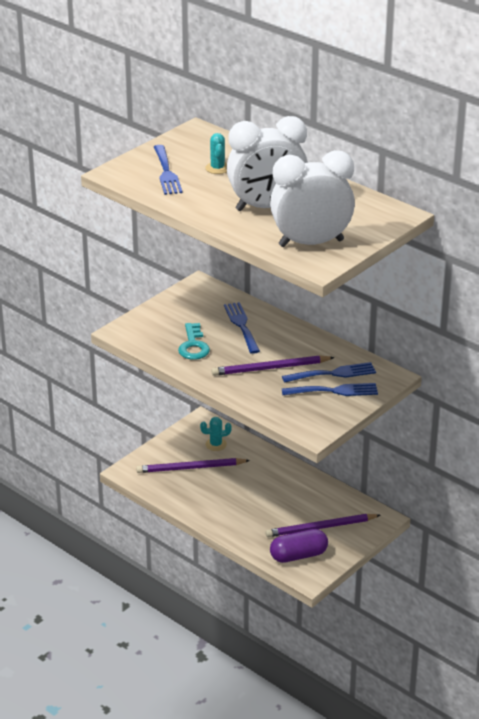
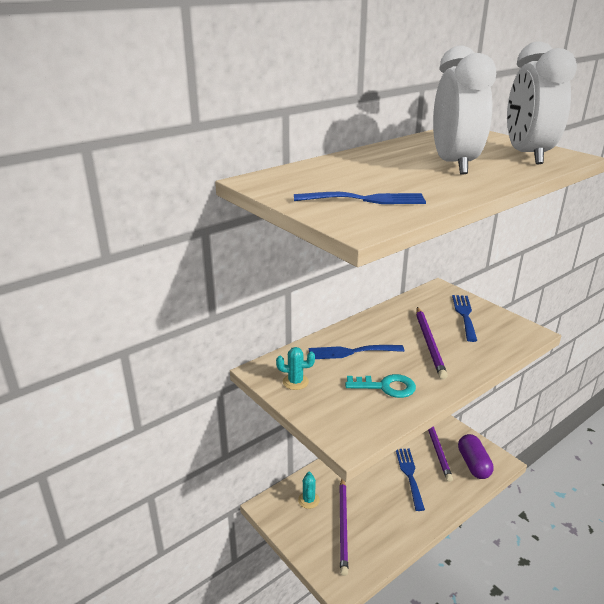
camera: 80 degrees left, 5 degrees down
(217, 168) = (359, 177): turquoise cactus -> turquoise cactus (295, 382)
(333, 373) = (437, 312): blue fork -> blue fork (409, 475)

